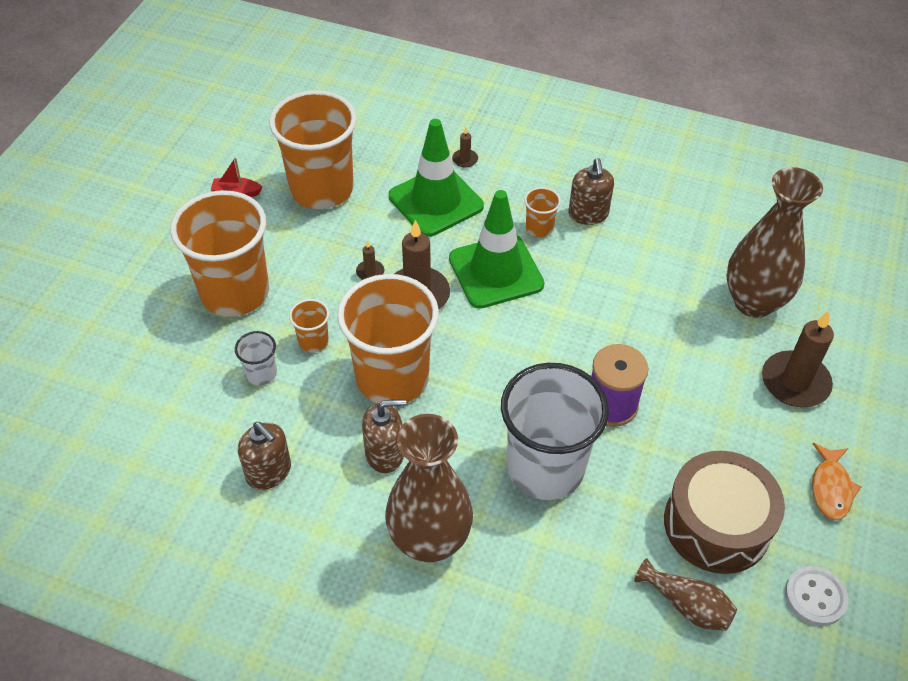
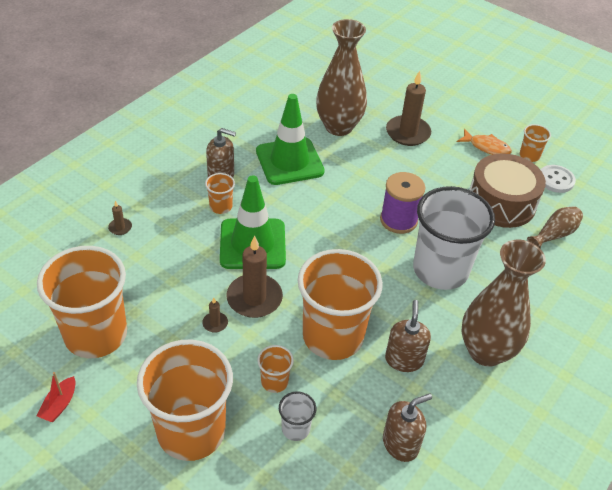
camera: 75 degrees left, 5 degrees down
(436, 201) = (157, 259): green traffic cone -> green traffic cone (289, 161)
(850, 551) = (529, 156): none -> orange cup

